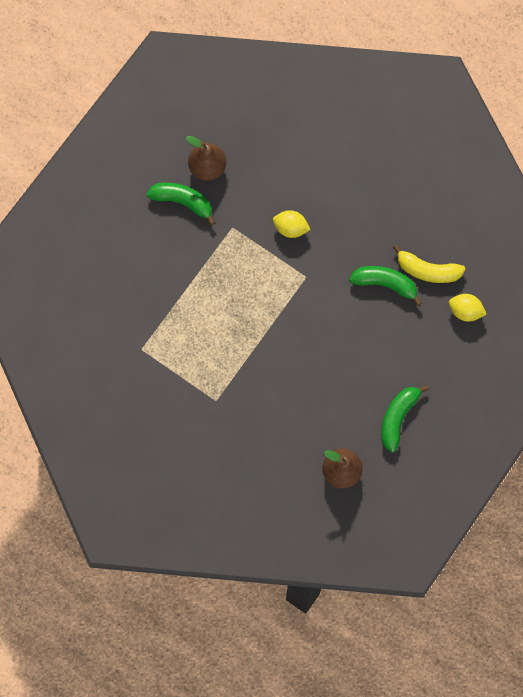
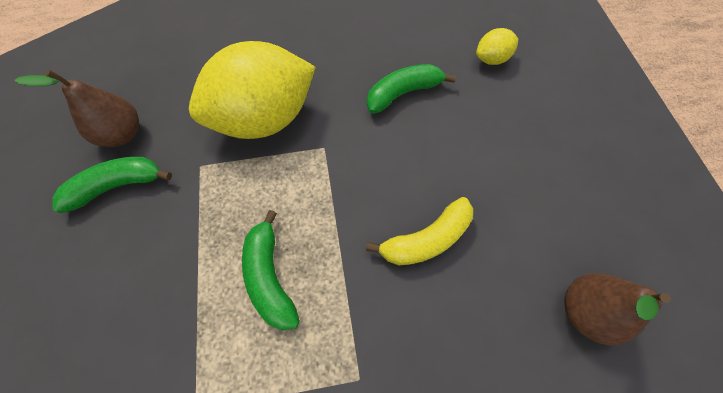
camera: 45 degrees left, 10 degrees down
(290, 228) = (264, 119): yellow lemon -> yellow lemon, size x2.32
(398, 417) = (558, 195): green banana -> green banana (270, 276)
(427, 270) = (424, 56): yellow banana -> yellow banana (426, 239)

